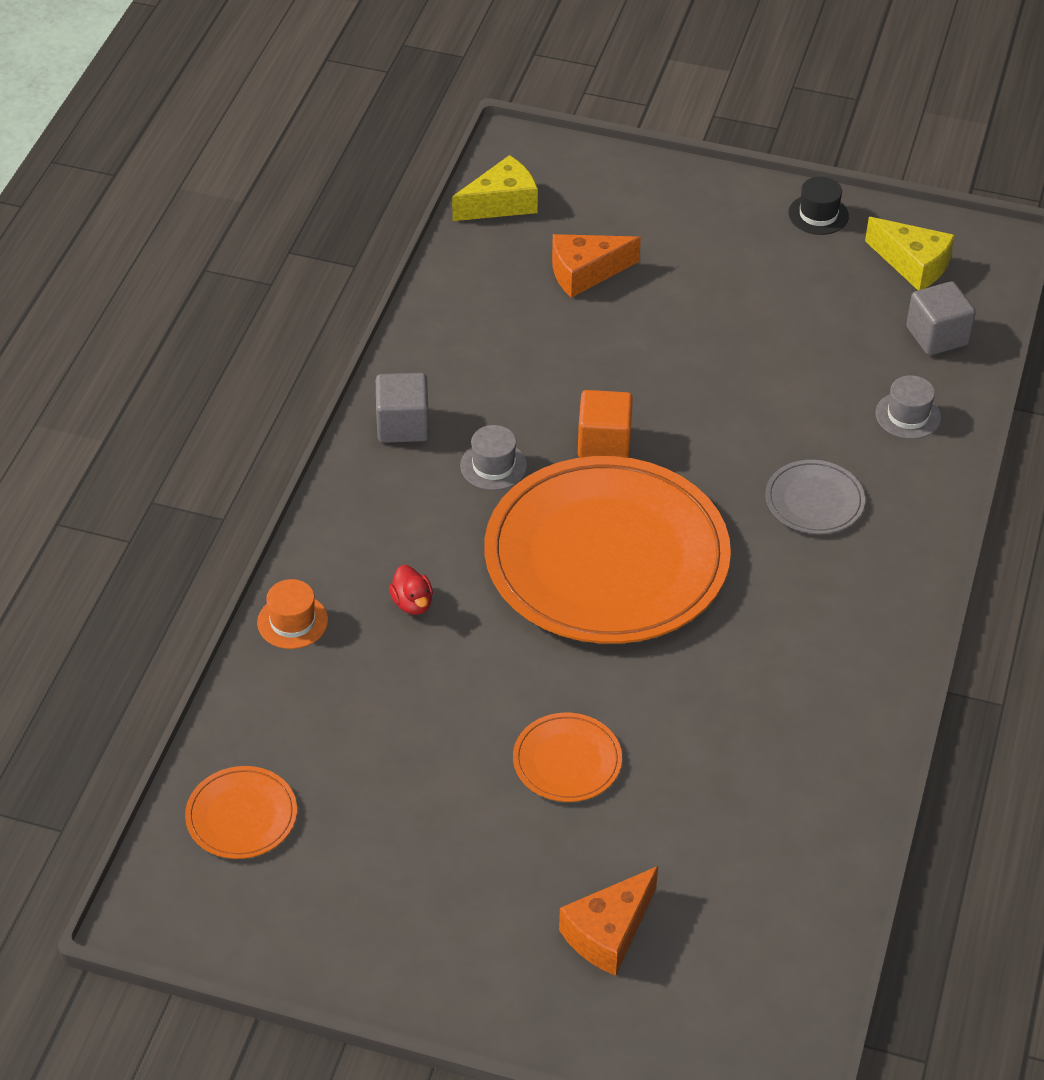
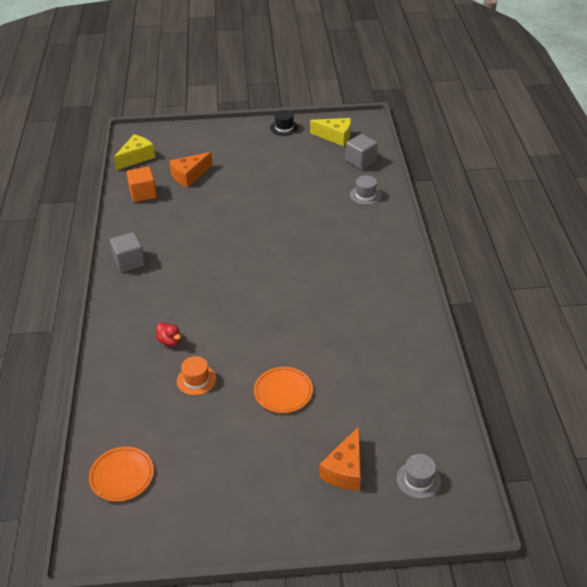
camera: 20 degrees left, 5 degrees down
(292, 621) = (110, 368): orange hat -> orange hat (196, 380)
(493, 466) = (183, 267): grey hat -> grey hat (418, 480)
(604, 443) = (232, 243): orange cube -> orange cube (143, 194)
(606, 557) = (257, 292): orange plate -> none
(814, 501) = (342, 241): grey plate -> none

